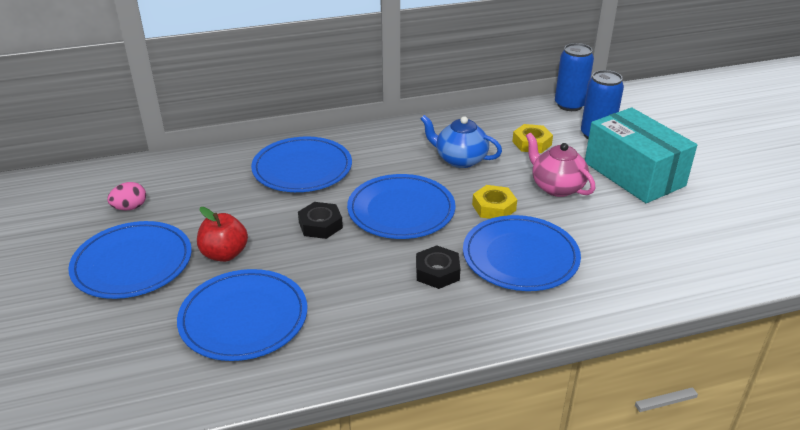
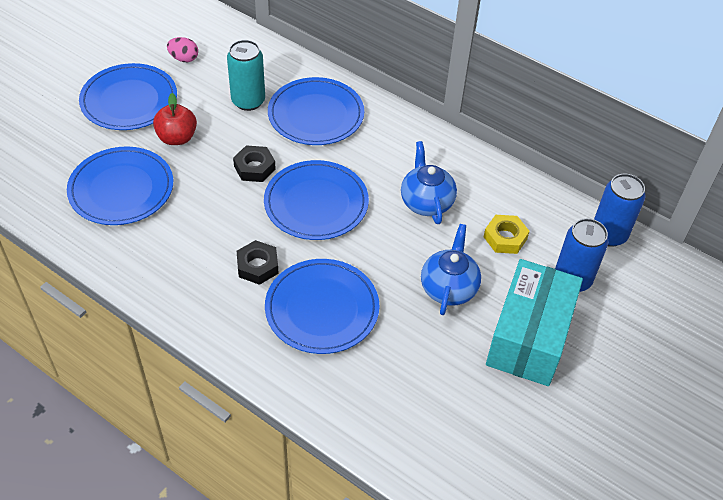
camera: 50 degrees right, 15 degrees up
(237, 195) = (248, 101): none -> turquoise can
(494, 207) = (375, 259): yellow nut -> none
(556, 187) = (448, 288): pink teapot -> blue teapot

